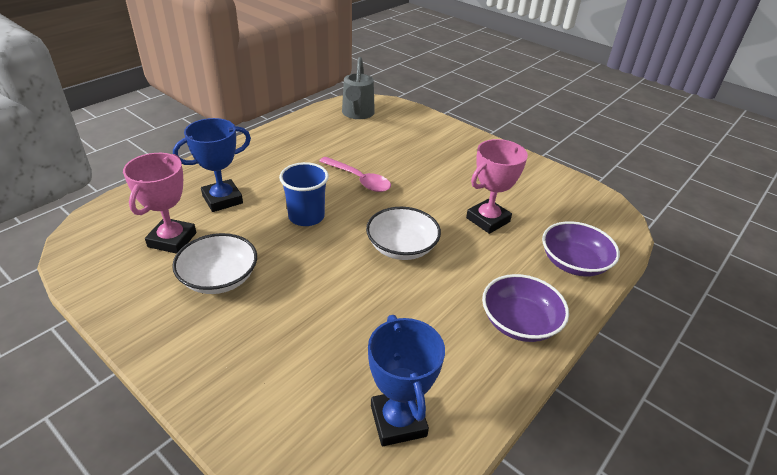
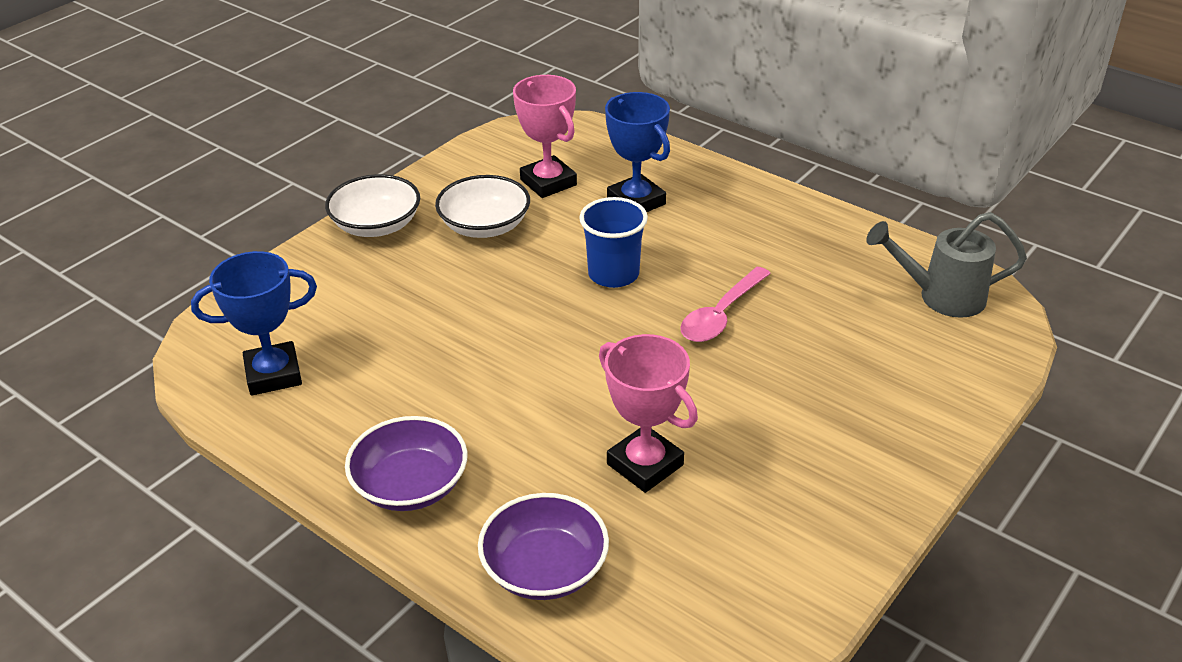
camera: 90 degrees right, 0 degrees up
(172, 240) = (548, 182): pink trophy -> pink trophy turned 45 degrees clockwise
(402, 247) = (559, 367): white bowl -> white bowl (376, 225)

